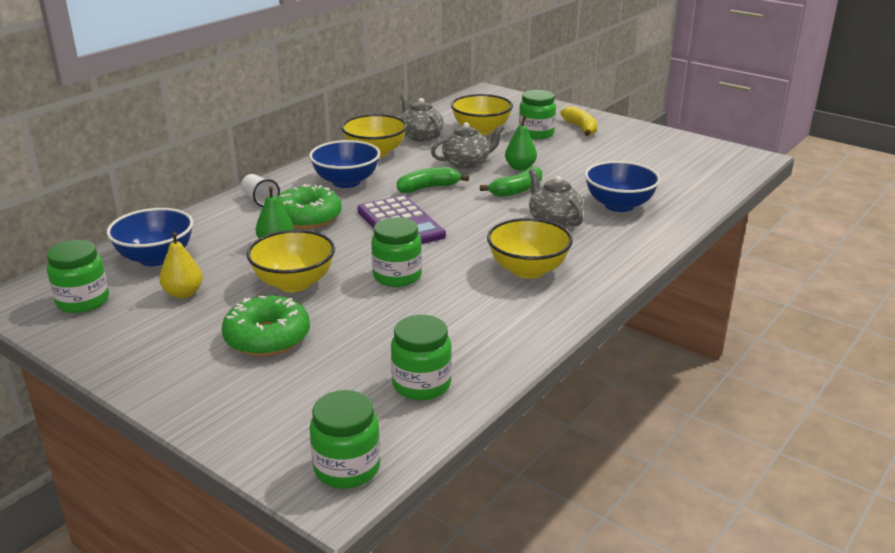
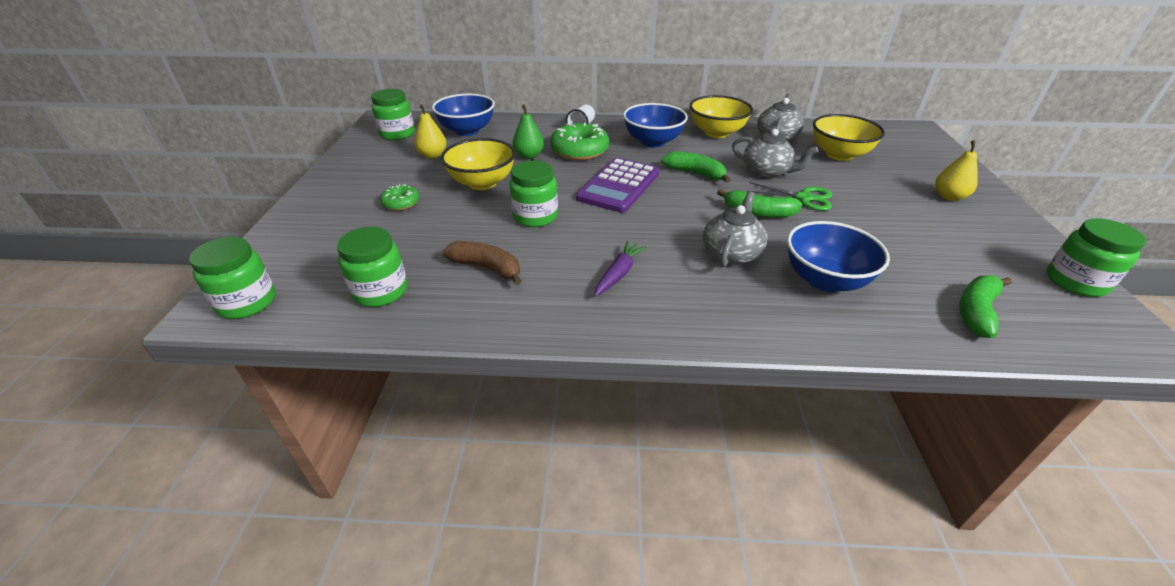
camera: 55 degrees right, 10 degrees up
(267, 337) = (401, 203): green donut -> green donut, size x0.55
(450, 322) = (487, 268): none -> brown banana
(520, 167) = (804, 198): green pear -> green scissors
(528, 270) = (619, 274): yellow bowl -> purple carrot
(536, 134) = (886, 180): green jar -> green jar (1075, 282)
(580, 128) = (949, 197): yellow banana -> yellow pear
(693, 180) = (976, 311): none -> green banana

